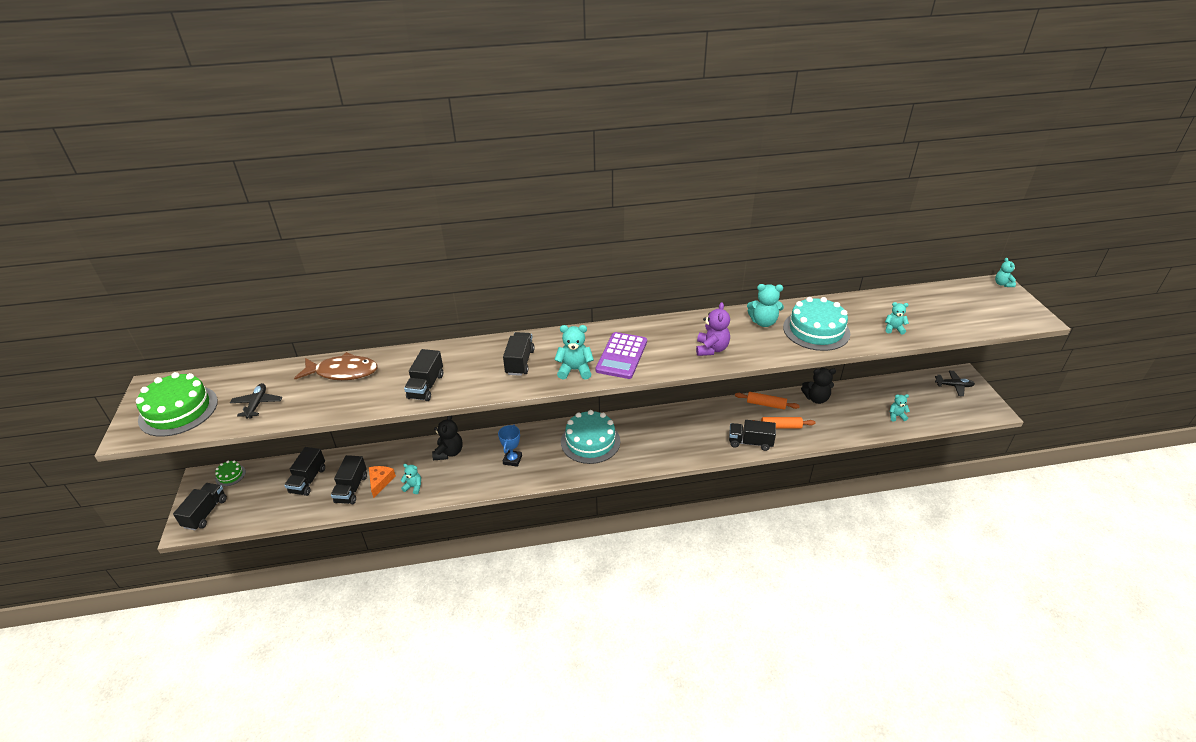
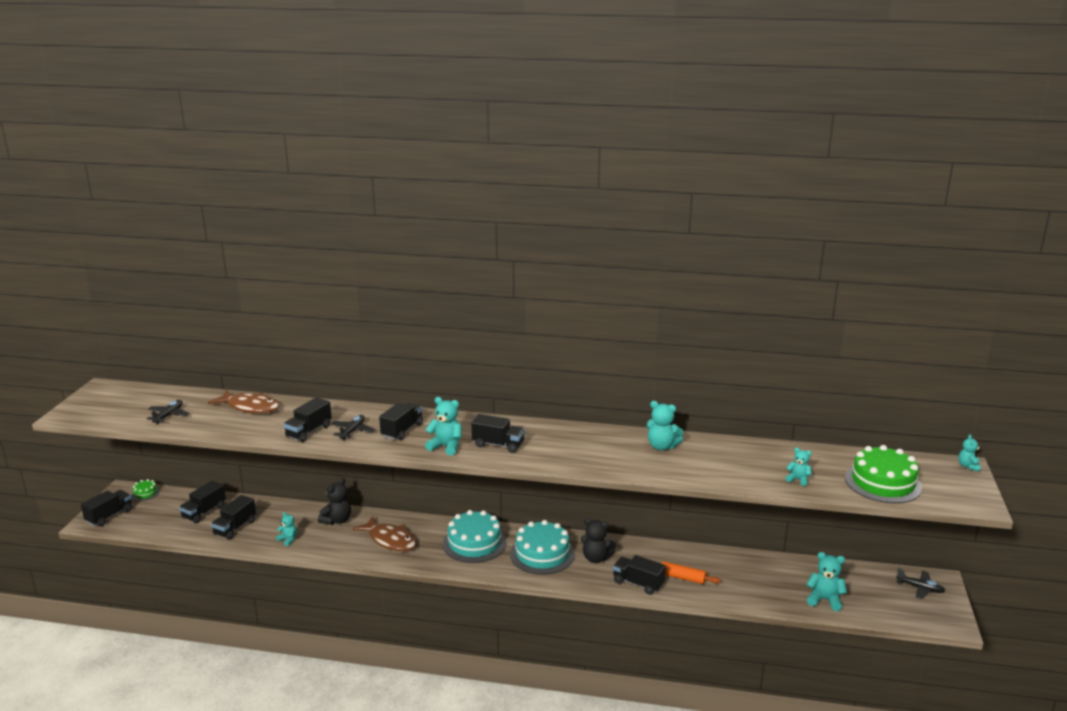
camera: 20 degrees right, 15 degrees down
(178, 410) = (109, 407): green cake -> green cake (883, 482)
(380, 481) = (262, 528): orange cheese -> none
(471, 375) = (352, 431): none -> black plane
(512, 460) = (390, 540): blue trophy -> brown fish
(621, 356) = (498, 445): purple calculator -> black truck
(711, 349) = (589, 457): purple teddy bear -> none
(766, 404) = (681, 554): orange rolling pin -> none
(816, 330) = (711, 464): turquoise cake -> turquoise cake (542, 554)
(816, 398) = (742, 562): black teddy bear -> black teddy bear (596, 558)
(896, 416) = (824, 600): turquoise teddy bear -> turquoise teddy bear, size x1.63

